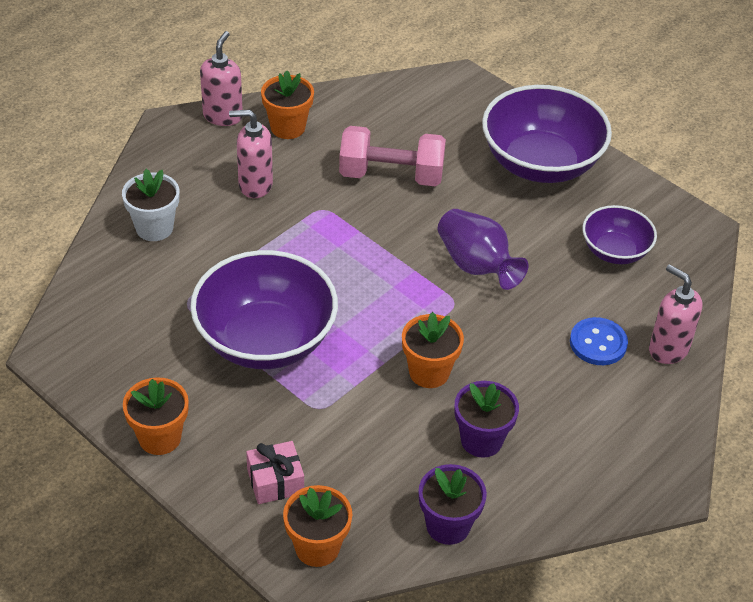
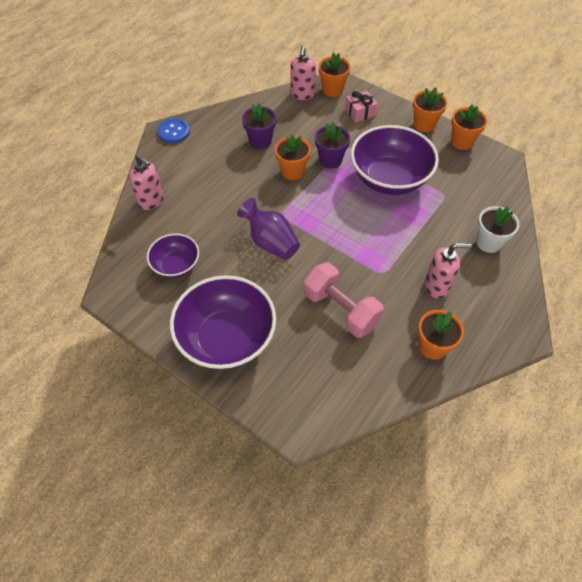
camera: 175 degrees right, 10 degrees up
(107, 393) = (462, 142): none -> orange flower pot
(223, 116) = (488, 351): pink soap dispenser -> pink soap dispenser (302, 94)
(391, 175) = (341, 309): pink dumbbell -> pink dumbbell turned 45 degrees clockwise
(448, 526) = (274, 104): purple flower pot -> purple flower pot (330, 160)
(598, 343) = (194, 200): blue button -> blue button (174, 132)

